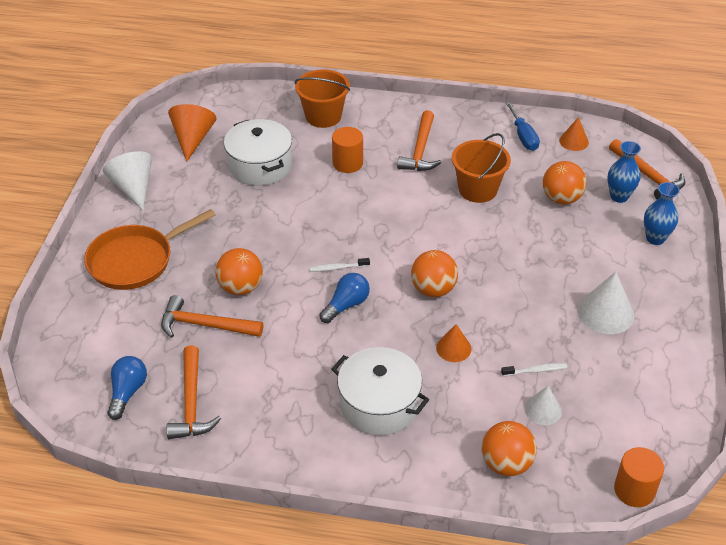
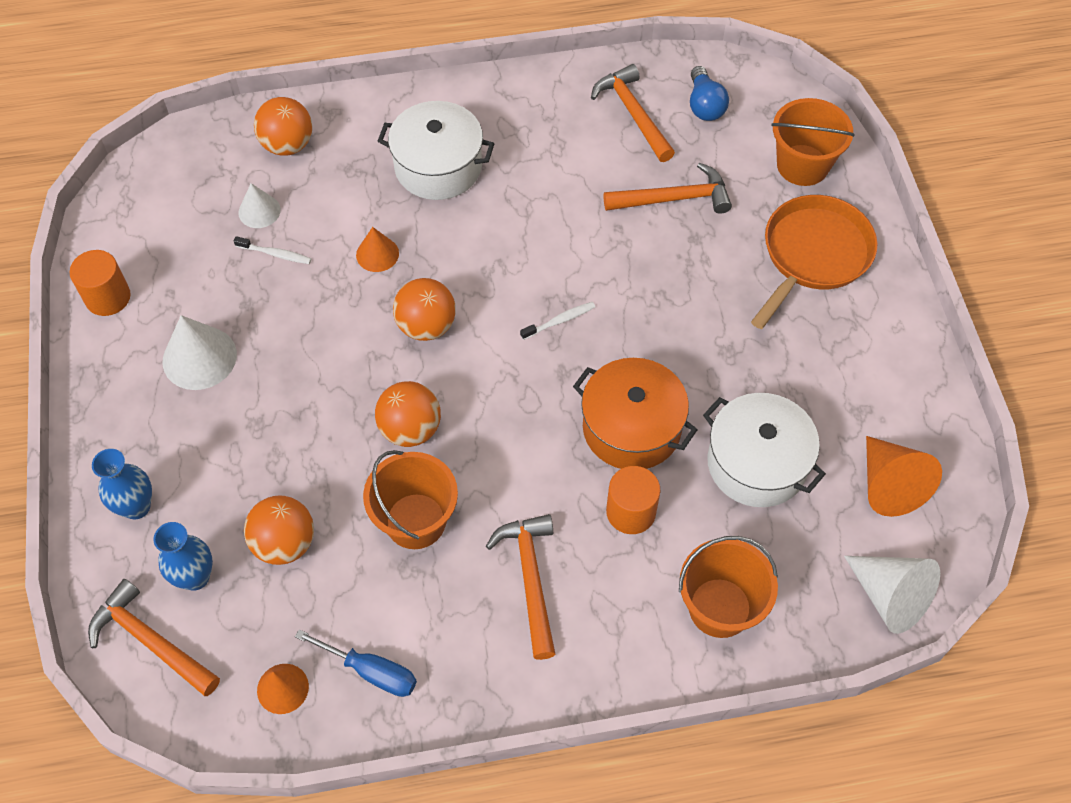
camera: 160 degrees right, 15 degrees up
(90, 322) = (802, 165): none -> orange bucket
(133, 188) = (902, 364): white cone -> white cone (890, 597)
(240, 287) = (663, 257): orange ball -> orange ball (410, 429)
(323, 200) = (631, 428): none -> orange pot
(346, 305) = (525, 272): blue light bulb -> none
(523, 136) = (371, 671): blue screwdriver -> blue screwdriver turned 150 degrees clockwise
(535, 370) = (275, 254): white toothbrush -> white toothbrush turned 135 degrees counterclockwise
(634, 490) = (153, 156): orange cylinder -> orange cylinder (108, 297)

